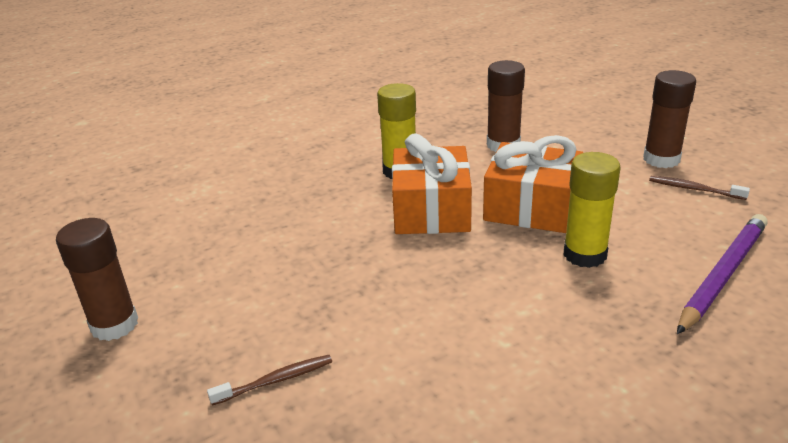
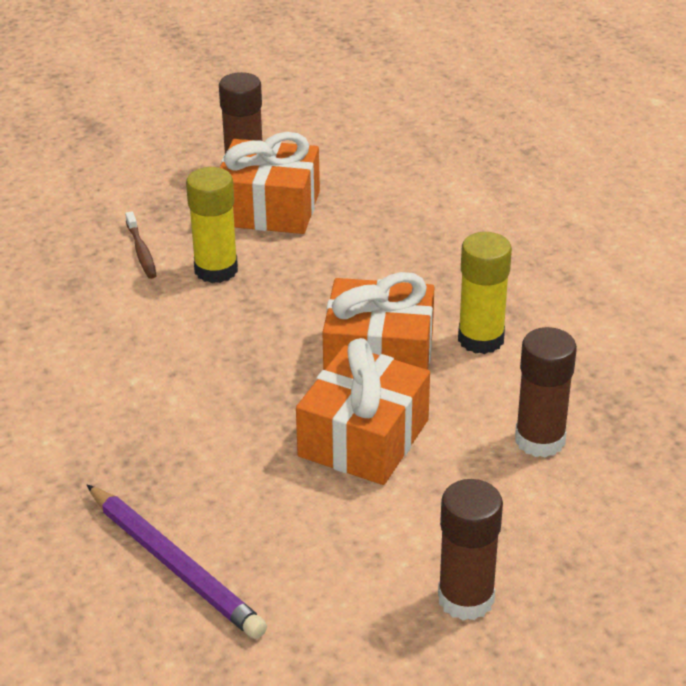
camera: 95 degrees right, 5 degrees up
(200, 296) = (269, 208): none -> orange gift
(585, 254) = (251, 462): yellow glue stick -> yellow glue stick (216, 270)
(694, 189) = (370, 606): brown toothbrush -> none

